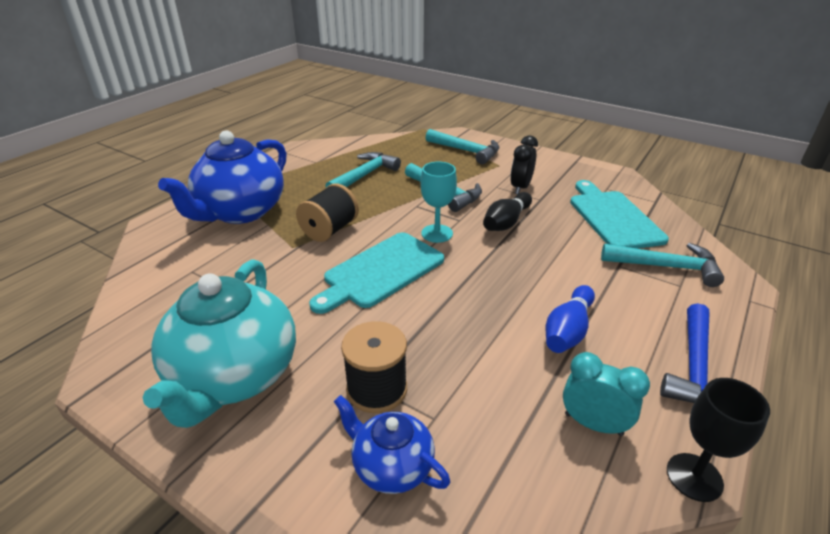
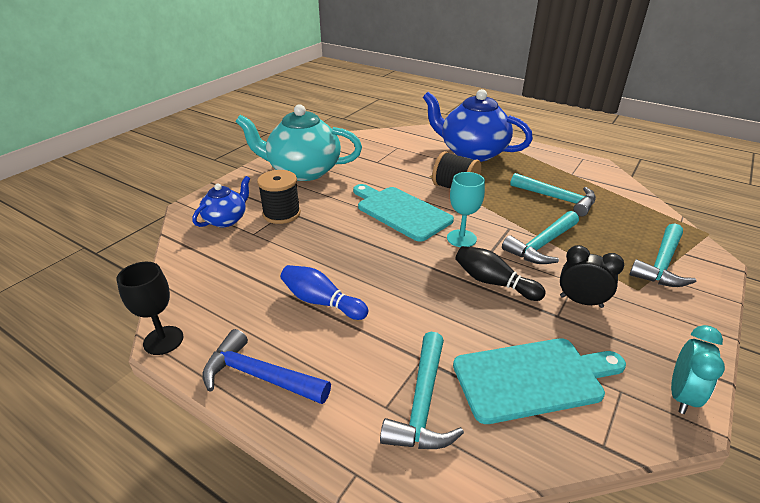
camera: 90 degrees right, 0 degrees up
(593, 424) = (224, 299): turquoise clock -> turquoise clock (681, 395)

